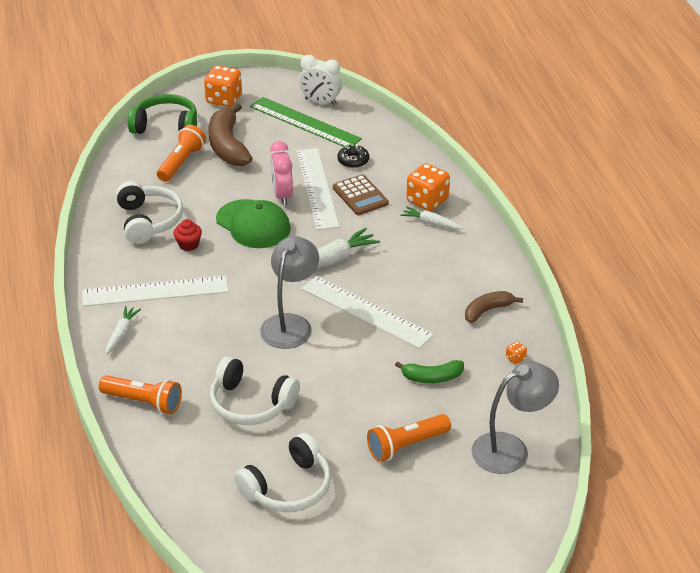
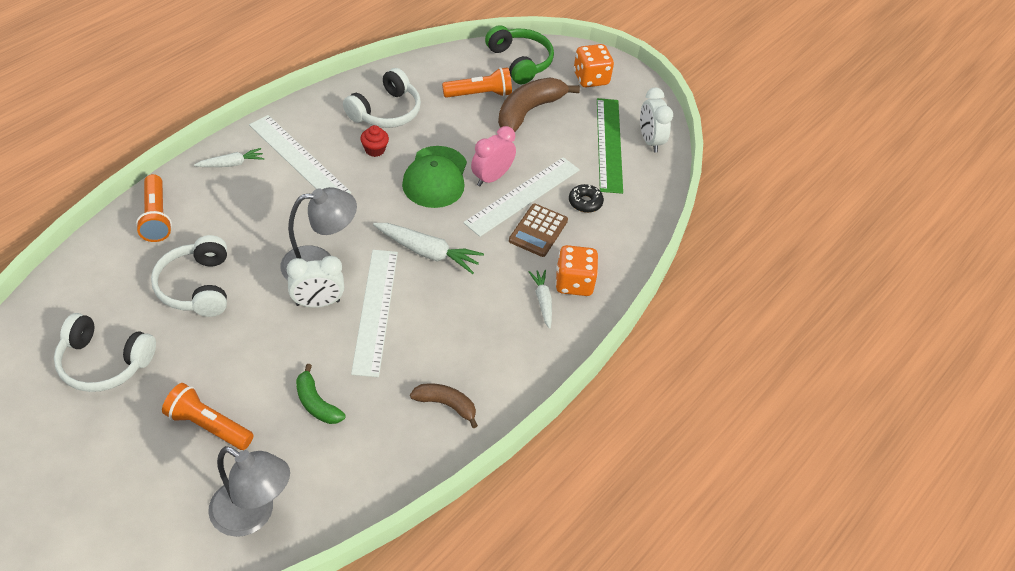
camera: 50 degrees right, 10 degrees up
(331, 340) = (317, 303): none -> white clock
(515, 358) = (390, 460): orange dice -> none

